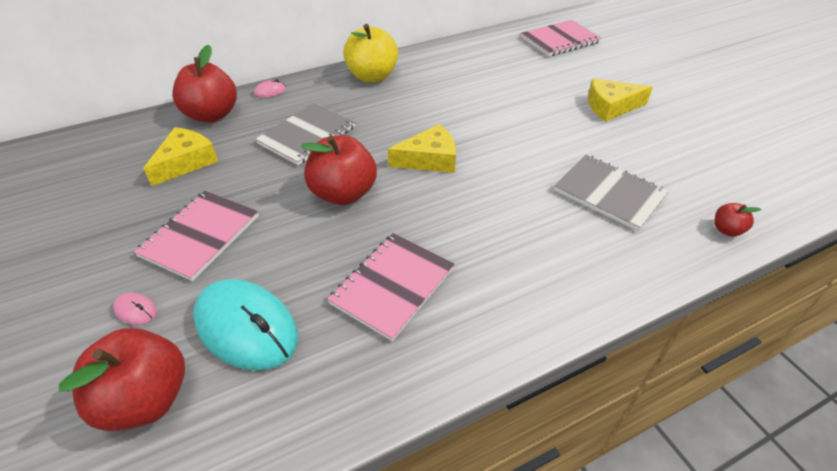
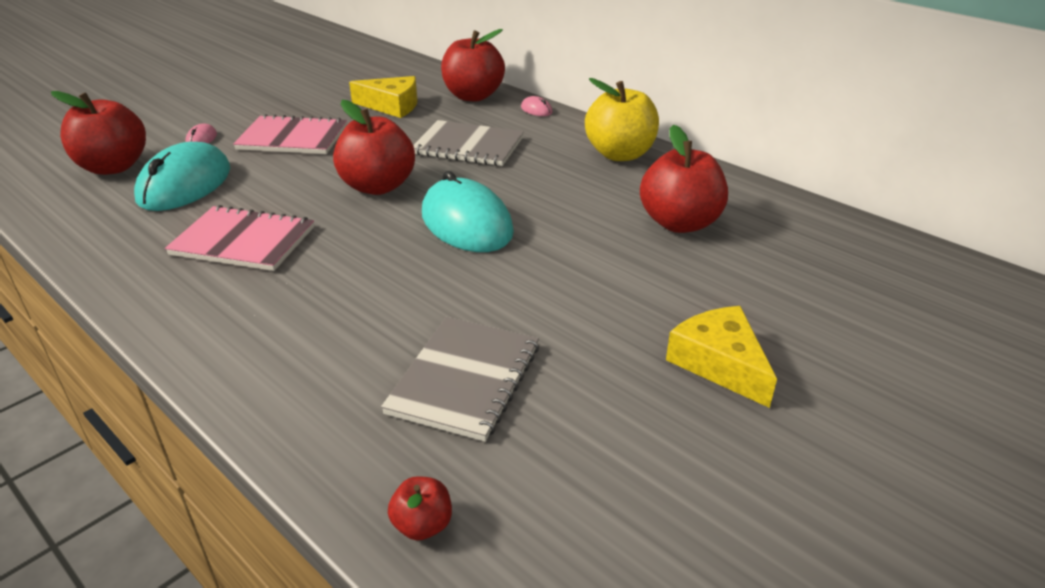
camera: 70 degrees right, 10 degrees down
(429, 159) = (466, 223): yellow cheese -> turquoise mouse
(473, 80) = (679, 223): none -> red apple
(559, 40) = (903, 284): pink notebook -> none

